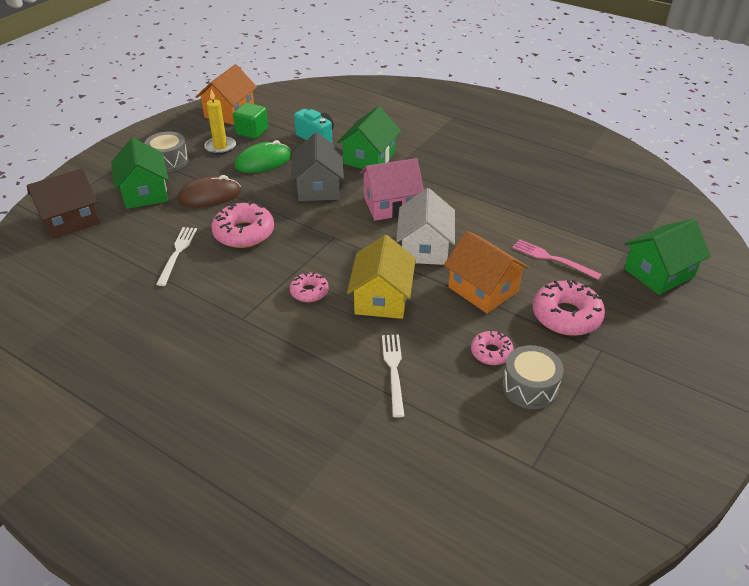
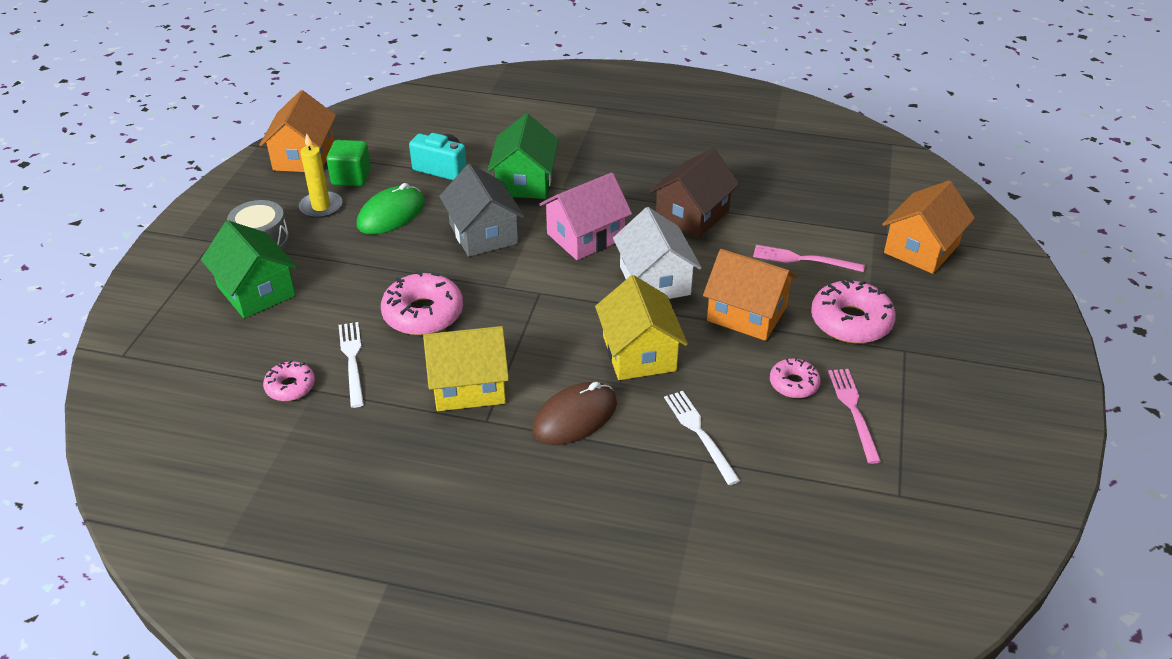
camera: 20 degrees left, 0 degrees up
(70, 220) = (174, 352): brown house -> brown house (692, 215)
(209, 196) = (347, 275): brown mouse -> brown mouse (575, 417)
(244, 290) = (468, 385): none -> yellow house
(309, 292) = (549, 367): pink donut -> pink donut (290, 387)
(530, 387) = (853, 411): grey drum -> pink fork
(659, 273) = (921, 249): green house -> orange house

